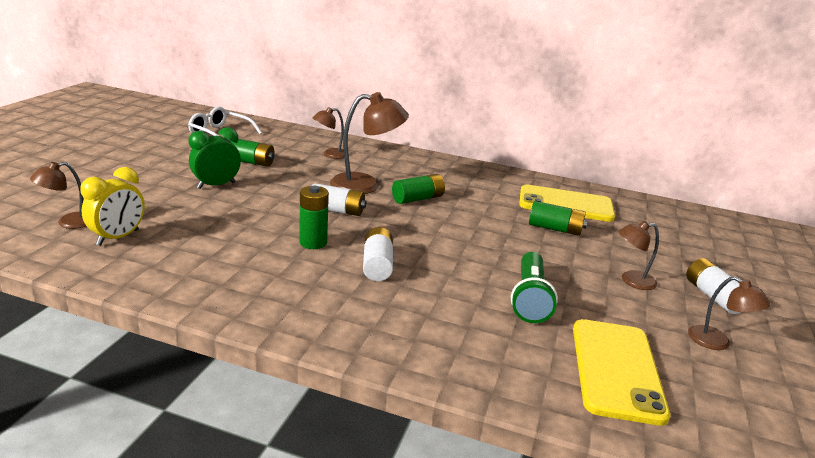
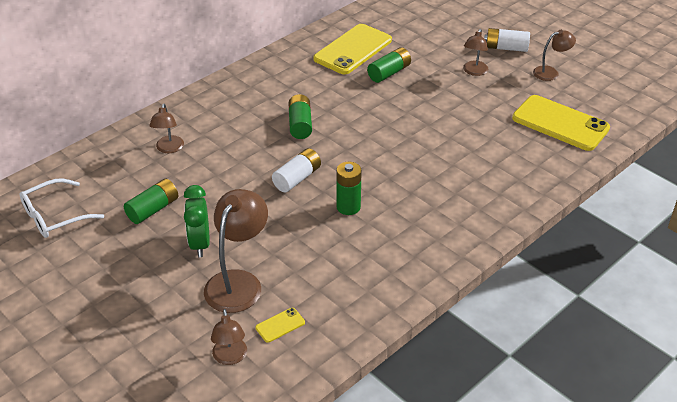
camera: 60 degrees left, 15 degrees up
(118, 238) = (280, 325): yellow clock -> yellow phone
(366, 185) = (254, 146): brown lamp -> brown lamp (238, 282)
(377, 265) = (399, 182): white battery -> none
(530, 299) = (476, 125): green flashlight -> none

